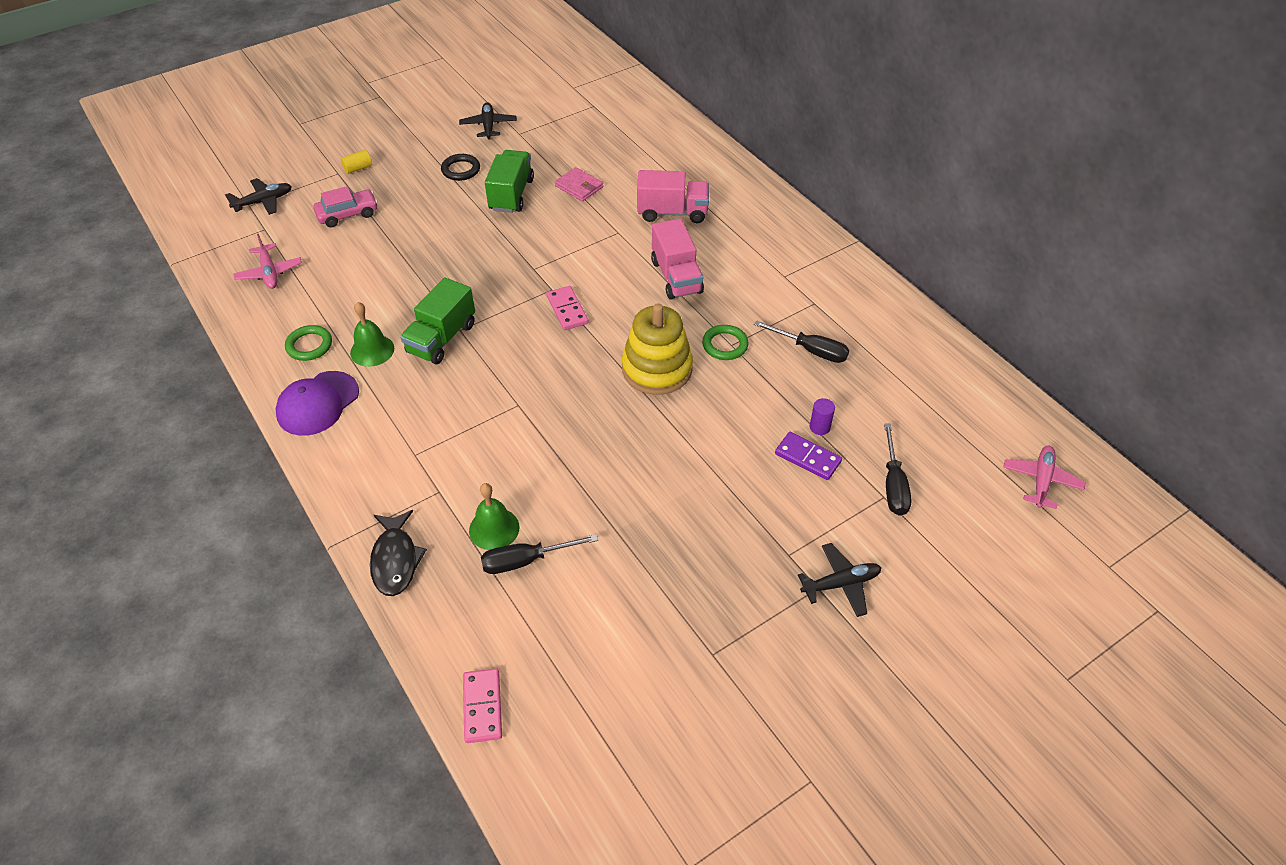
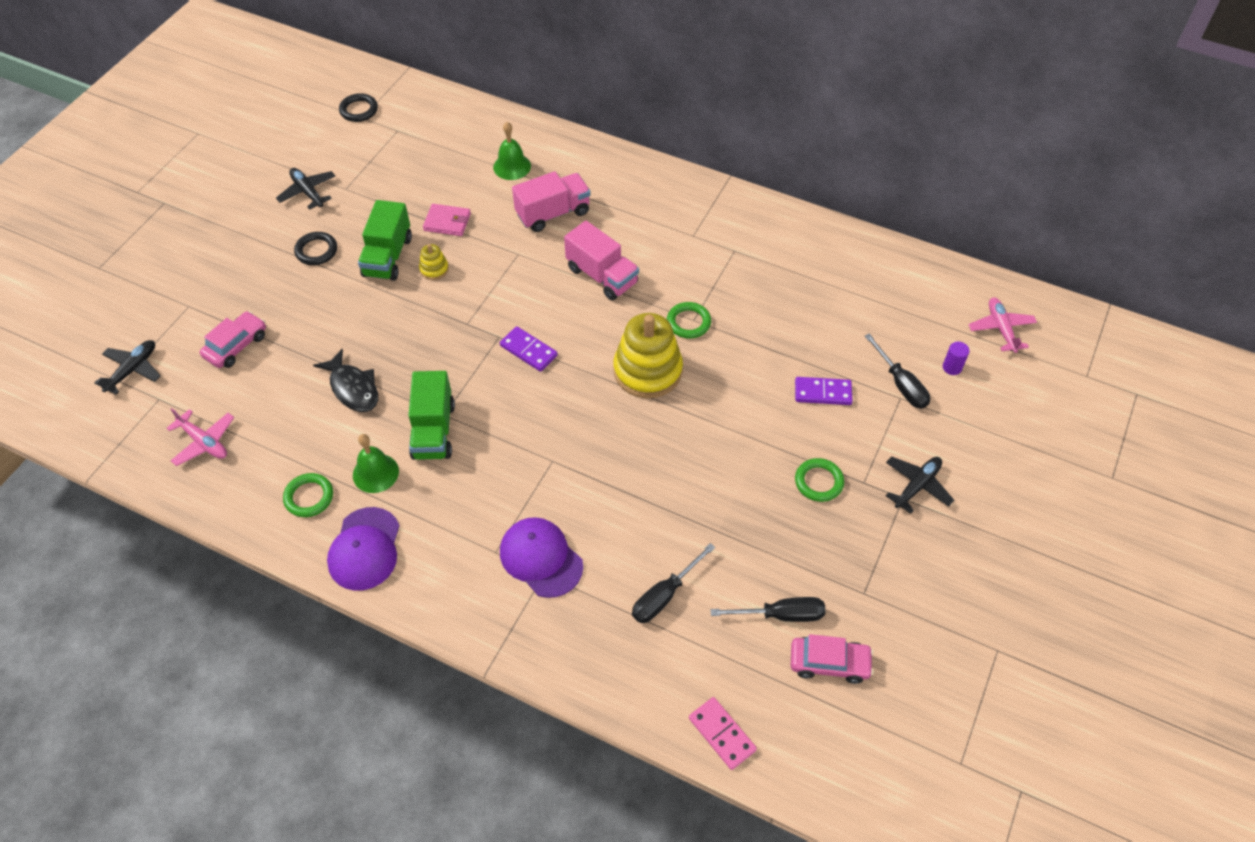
camera: 30 degrees left, 5 degrees up
(358, 168) = (206, 292): yellow cylinder -> none
(395, 560) = (554, 654): black fish -> black fish (353, 388)
(446, 478) = (541, 558): none -> purple cap
(494, 528) = (617, 582): green bell -> green bell (512, 166)
(511, 194) = (388, 257): green truck -> green truck turned 150 degrees counterclockwise
(540, 217) = (434, 269): none -> yellow stacking toy
(567, 310) = (528, 351): pink domino -> purple domino
(575, 81) = (359, 110): none -> black ring
(630, 699) = (829, 663): none -> pink car
(744, 533) = (818, 482): none -> green ring
(811, 350) = (761, 296): black screwdriver -> black screwdriver (781, 615)
(819, 427) = (814, 361): purple cylinder -> purple cylinder (952, 367)

